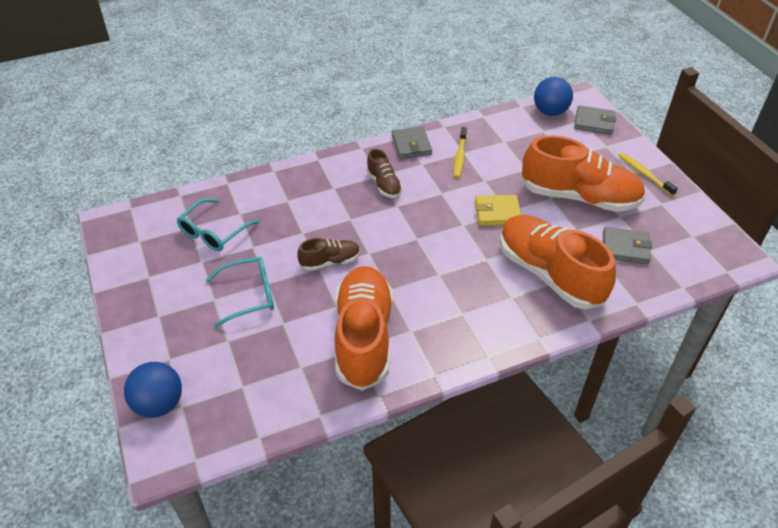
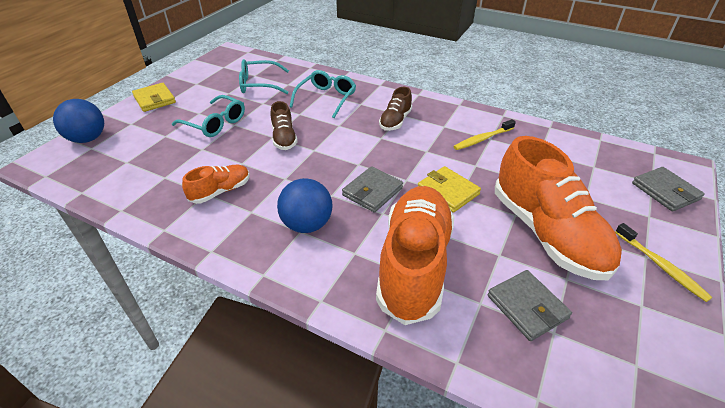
camera: 50 degrees right, 5 degrees down
(141, 322) = (155, 99): none -> yellow wallet
(298, 203) = (326, 98): none -> turquoise glasses
(330, 262) = (284, 138): brown shoe -> brown shoe turned 45 degrees clockwise
(363, 337) = (221, 191): orange shoe -> orange shoe, size x0.48
(411, 145) = (456, 112): grey wallet -> grey wallet (372, 191)
(550, 112) = (625, 158): blue ball -> blue ball (307, 224)
(644, 174) = (661, 266): yellow toothbrush -> yellow toothbrush turned 135 degrees clockwise

